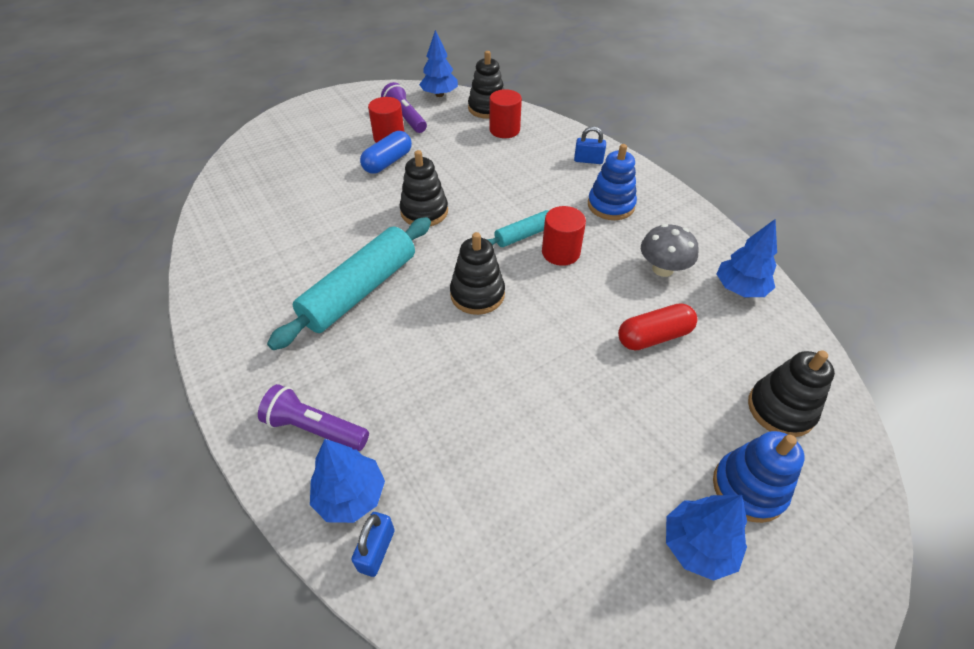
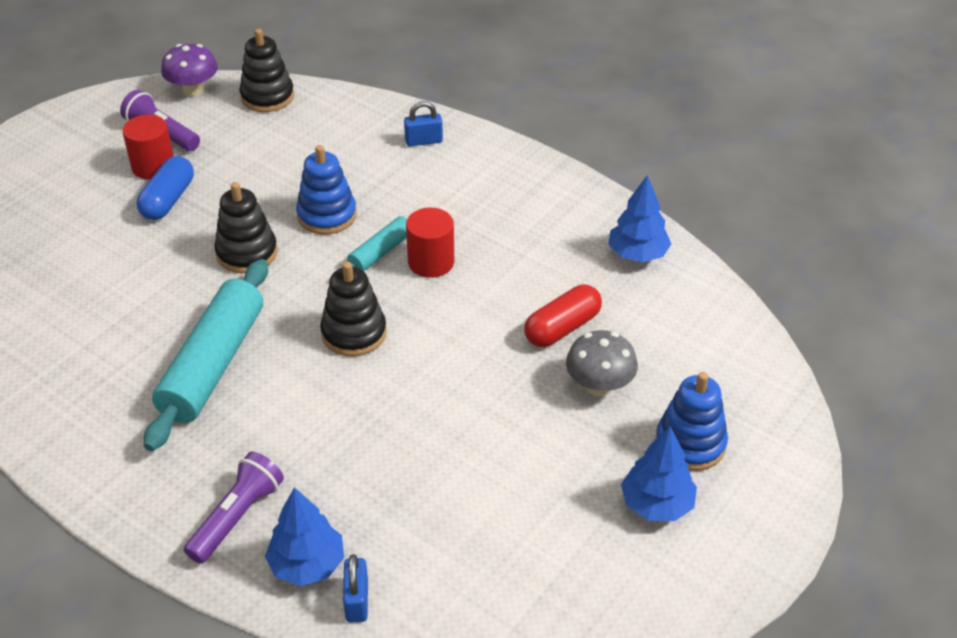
camera: 20 degrees left, 5 degrees down
(315, 428) = (237, 517): purple flashlight -> purple flashlight turned 120 degrees clockwise
(439, 95) = (193, 90): blue tree -> purple mushroom
(504, 130) = (303, 123): red cylinder -> none
(611, 205) = (469, 192): blue stacking toy -> blue stacking toy (327, 215)
(662, 269) = (550, 253): grey mushroom -> grey mushroom (599, 386)
(780, 409) = (704, 365): black stacking toy -> none

